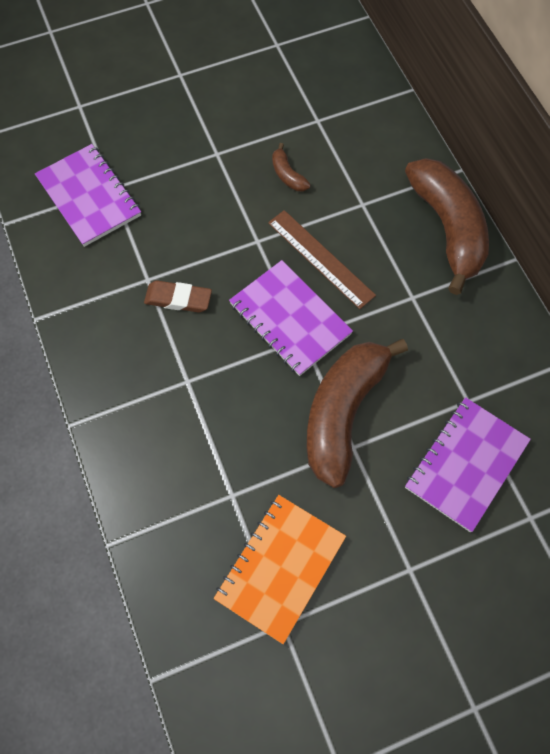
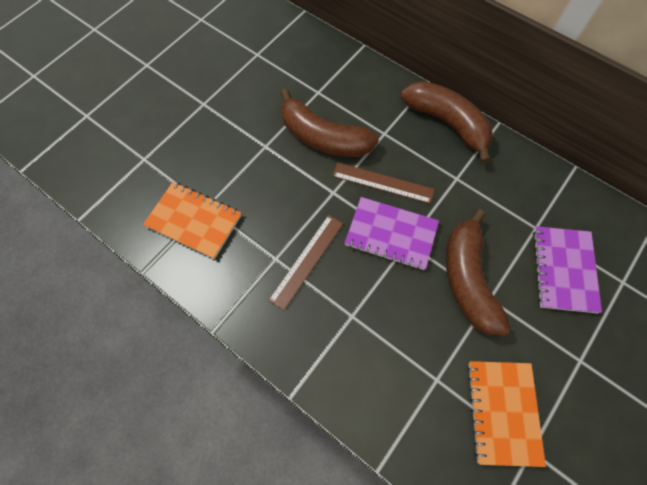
camera: 30 degrees left, 0 degrees up
(89, 197) = (194, 221): purple notebook -> orange notebook
(178, 299) = (307, 261): brown eraser -> brown ruler
(287, 175) = (323, 137): brown banana -> brown banana, size x2.43

